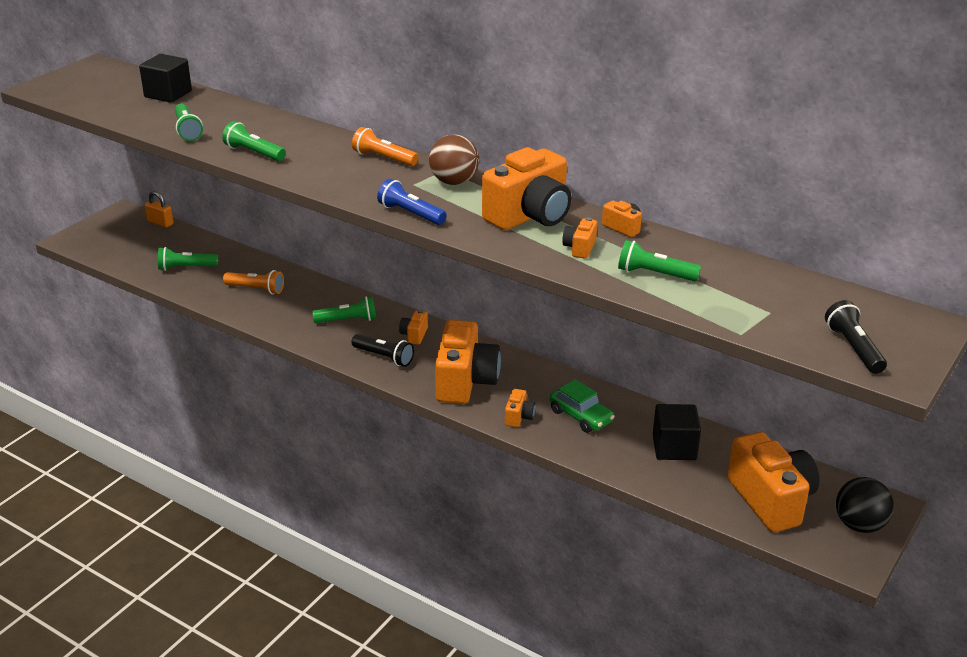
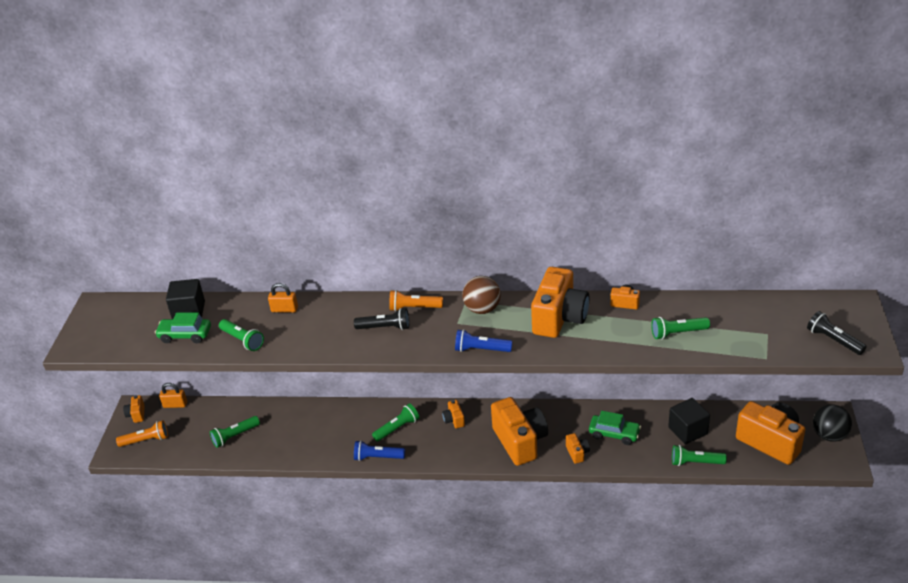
camera: 25 degrees left, 5 degrees up
(142, 110) = (185, 335): none -> green car
(254, 153) = (316, 341): green flashlight -> green flashlight (695, 462)
(255, 120) = (284, 309): none -> orange padlock
(256, 289) = (306, 432): orange flashlight -> orange flashlight (146, 440)
(302, 337) = (378, 457): none -> blue flashlight
(384, 357) = (449, 447): black flashlight -> black flashlight (385, 327)
(579, 248) = (615, 332): orange camera -> orange camera (136, 414)

